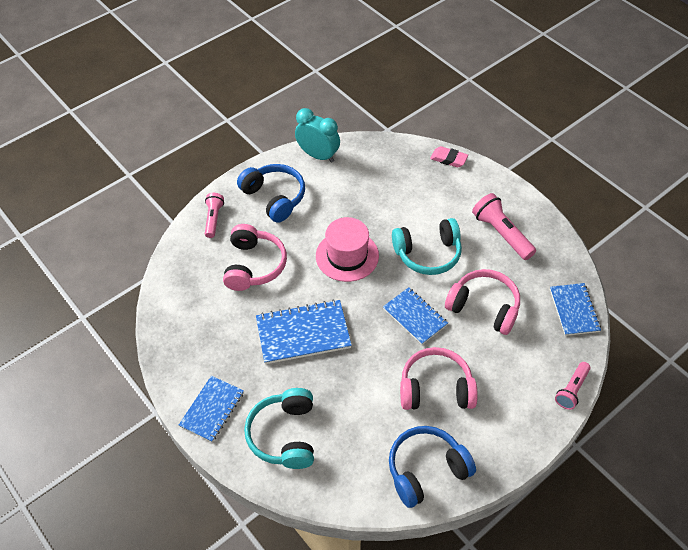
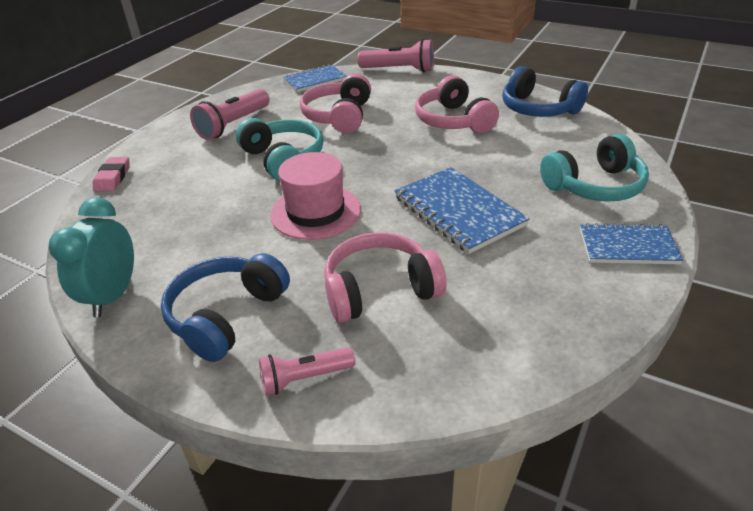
camera: 110 degrees left, 15 degrees down
(415, 317) = (378, 148): blue notebook -> none
(571, 390) = (399, 70): pink flashlight -> pink flashlight, size x1.58

